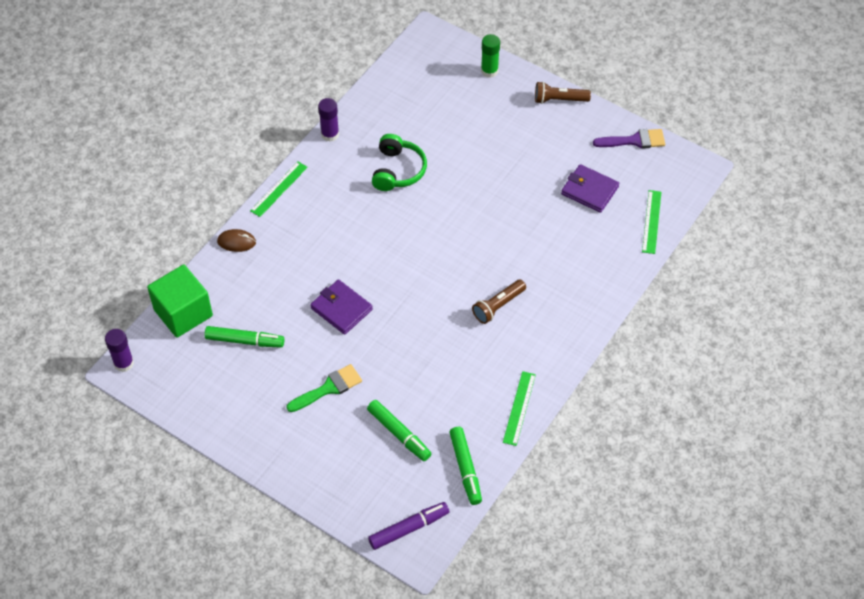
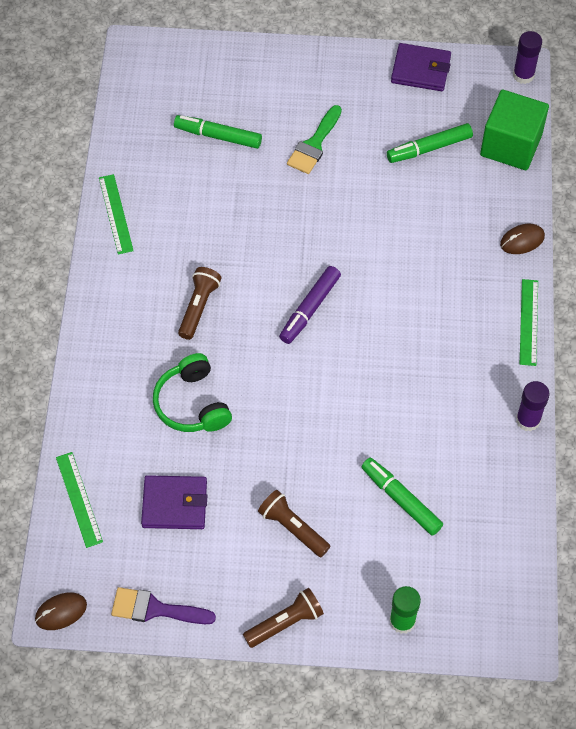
camera: 150 degrees right, 5 degrees up
(341, 309) = (359, 224): purple wallet -> purple wallet (421, 70)
(398, 170) = (415, 413): green headphones -> green headphones (192, 404)
(409, 528) = (156, 64): purple marker -> purple marker (309, 309)
(465, 468) = (135, 135): green marker -> green marker (401, 499)
(522, 144) = (293, 528): none -> brown flashlight
(634, 140) = (155, 609): purple brush -> purple brush turned 45 degrees clockwise
(695, 165) = (61, 612): none -> brown mouse

